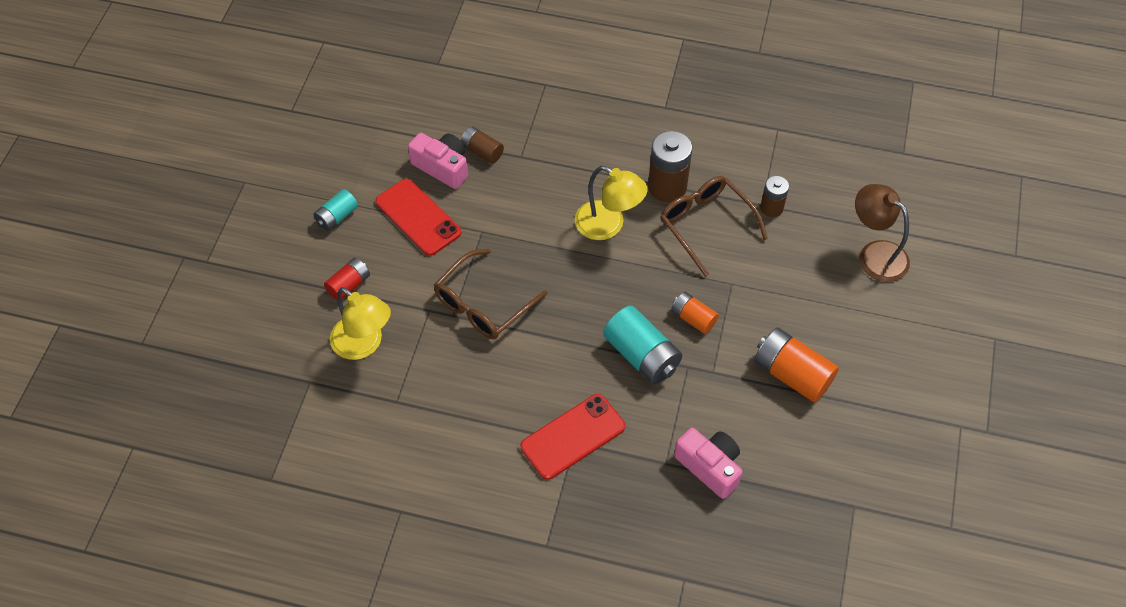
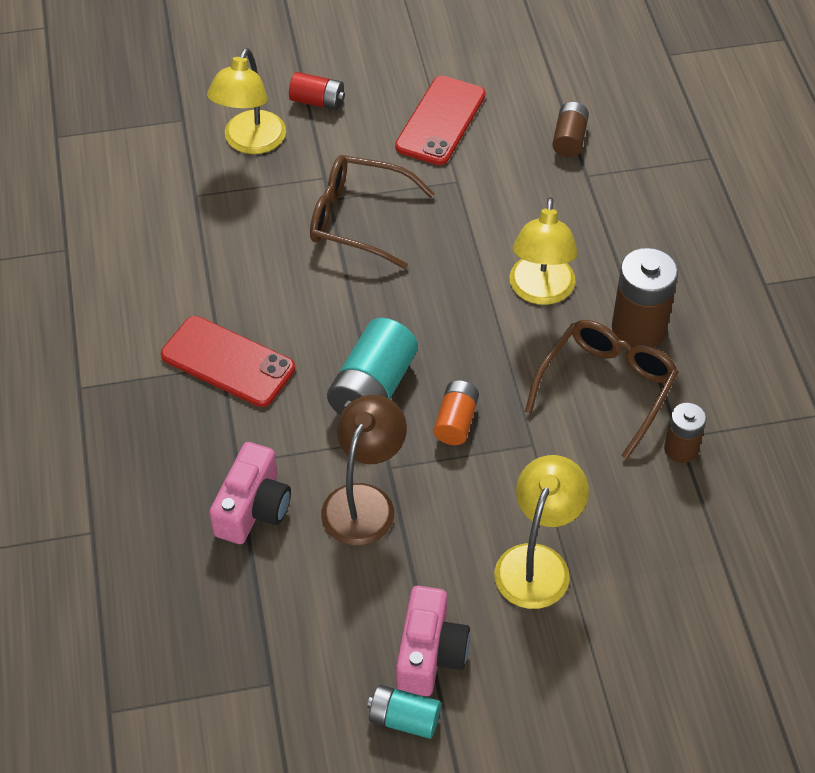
camera: 65 degrees right, 5 degrees down
(337, 217) = (398, 57): turquoise battery -> turquoise battery (404, 719)
(442, 167) = (523, 114): pink camera -> pink camera (429, 654)
(792, 374) = (432, 553): orange battery -> none
(823, 319) = (537, 562): none -> yellow lamp
(875, 254) = (683, 592): brown lamp -> brown lamp (364, 501)

